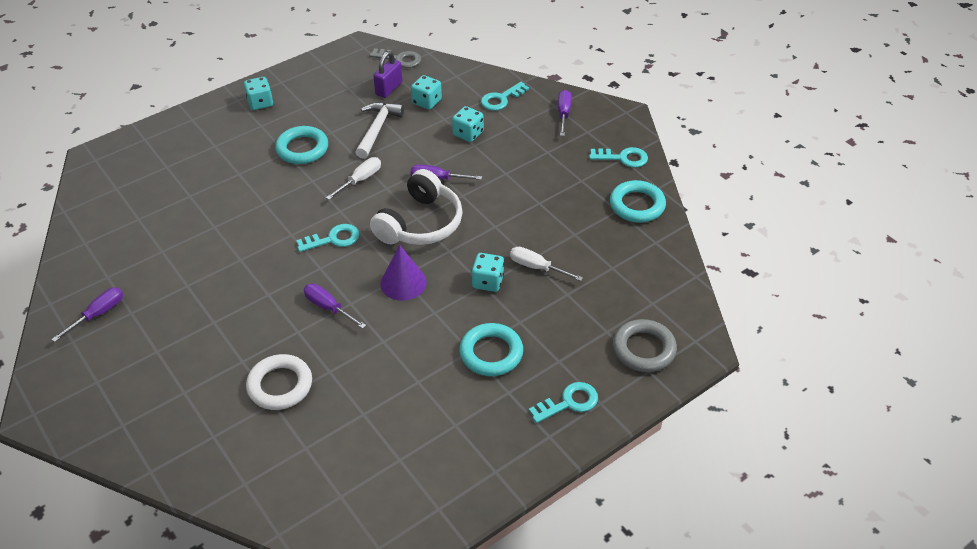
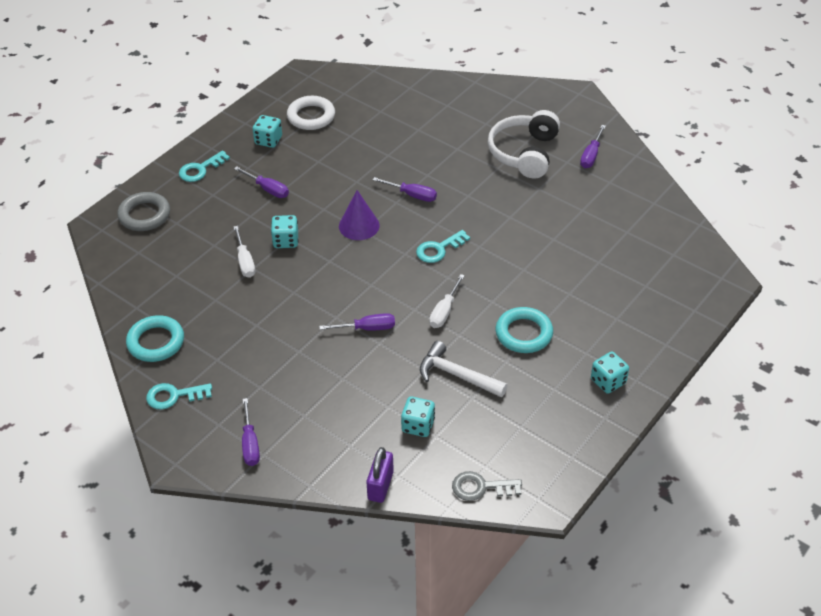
camera: 165 degrees right, 0 degrees up
(280, 385) = (419, 139): white ring -> white ring (311, 116)
(377, 129) = (457, 375): white hammer -> white hammer turned 120 degrees clockwise
(389, 88) = (472, 435): purple padlock -> purple padlock (380, 485)
(420, 223) = (365, 279): white headphones -> white headphones (524, 153)
(468, 134) = (354, 391): turquoise dice -> turquoise dice (268, 140)
(491, 353) = (267, 189): turquoise ring -> purple screwdriver
(501, 99) = (330, 450): turquoise key -> none
(537, 267) = (245, 261): white screwdriver -> white screwdriver turned 60 degrees clockwise

